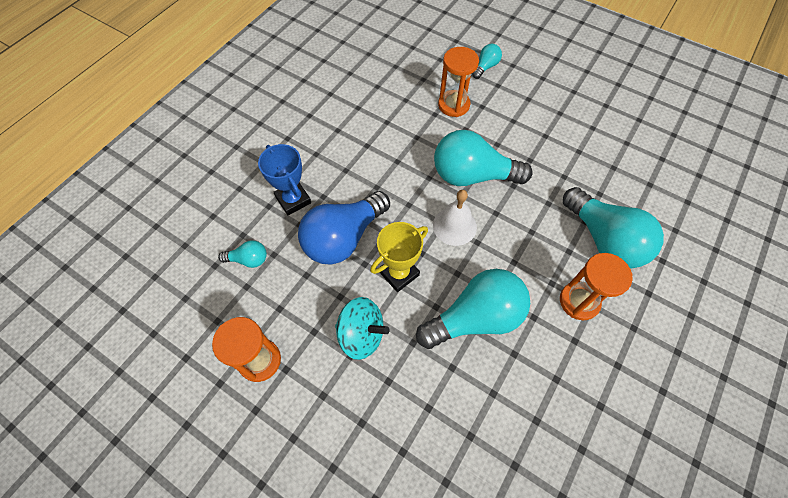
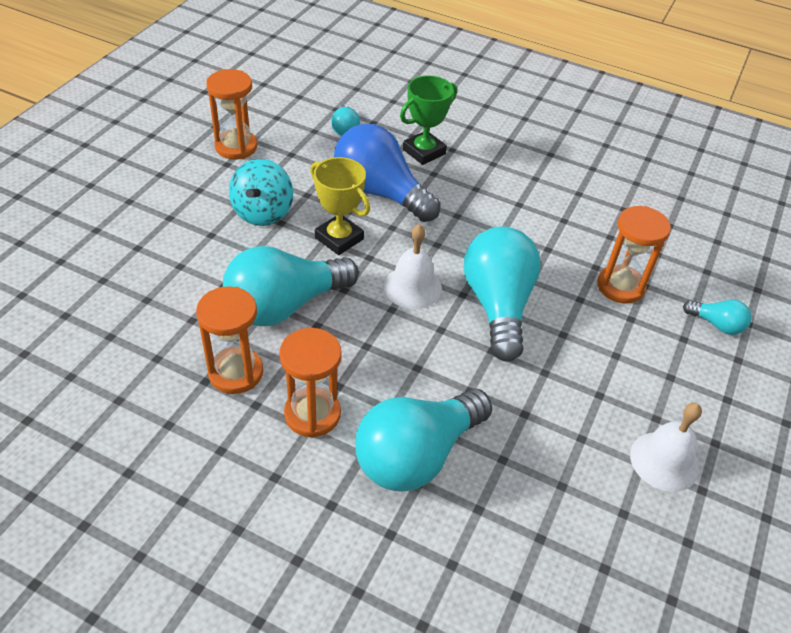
camera: 80 degrees right, 15 degrees down
(293, 200) = (424, 152): blue trophy -> green trophy
(475, 318) = (285, 305): turquoise light bulb -> turquoise light bulb turned 90 degrees clockwise
(546, 355) = (236, 372): none -> orange hourglass
(589, 116) = (664, 461): none -> white bell

